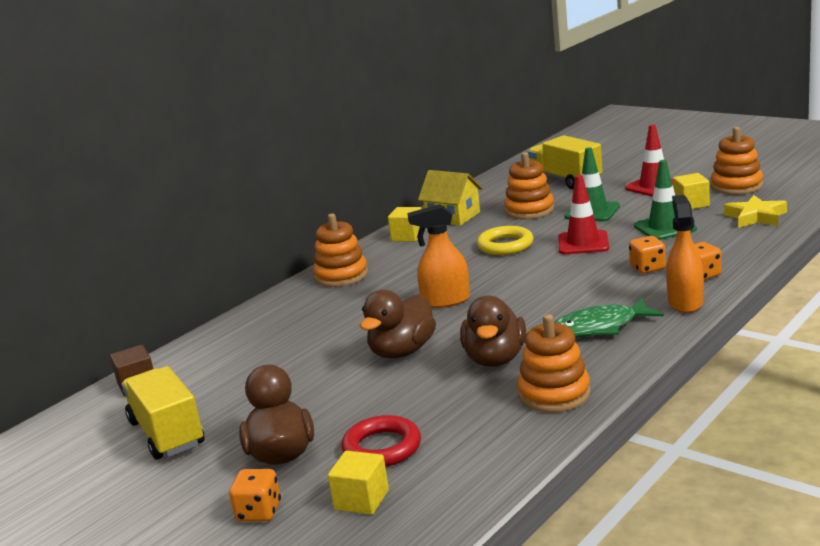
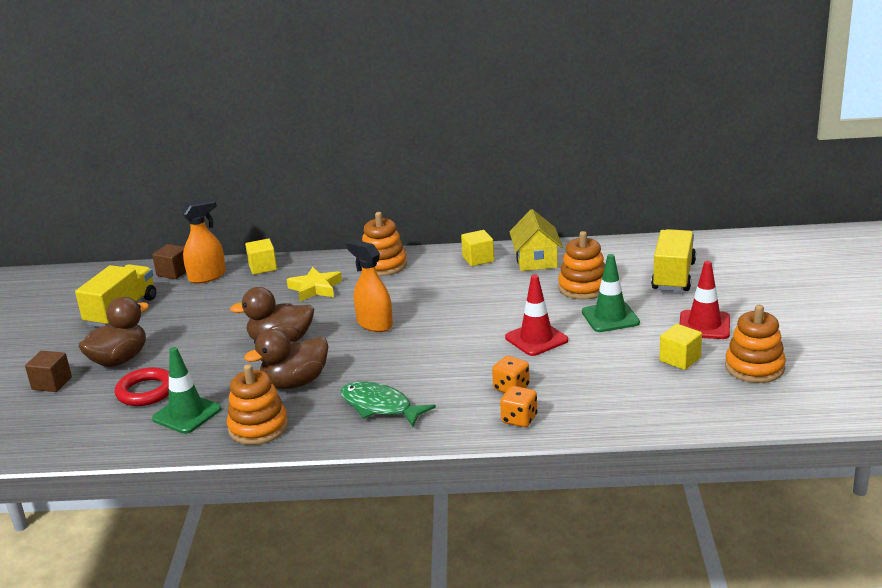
camera: 50 degrees right, 5 degrees up
(259, 512) = (52, 383): orange dice -> brown cube
(361, 500) = (81, 411): yellow cube -> yellow cube (262, 267)
(505, 245) = (499, 306): yellow ring -> none
(665, 228) = (608, 365): green traffic cone -> green traffic cone (187, 414)
(685, 302) = (457, 430): orange spray bottle -> orange spray bottle (207, 276)
(756, 217) = (683, 404): yellow star -> yellow star (315, 288)

